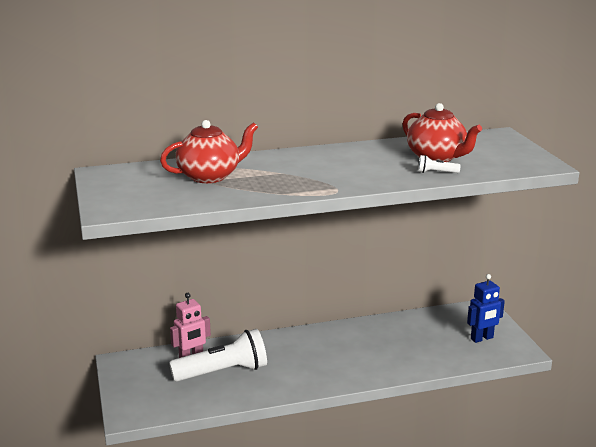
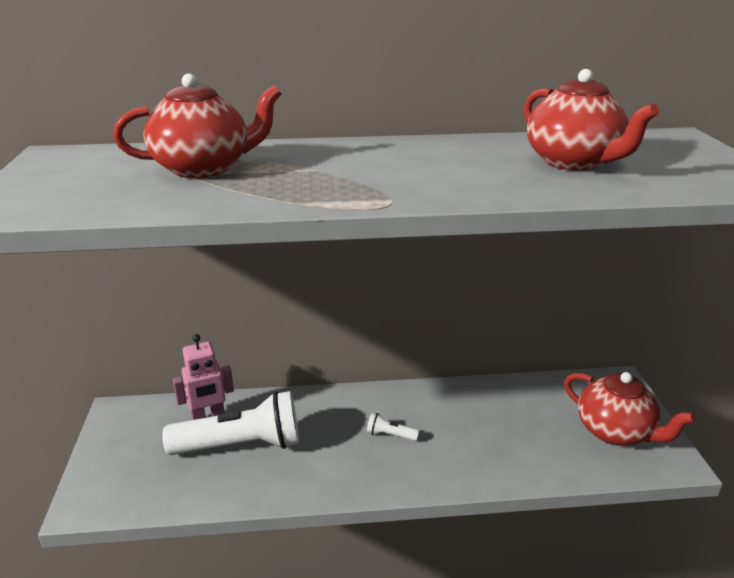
camera: 10 degrees right, 5 degrees up
(436, 172) = (568, 185): white flashlight -> white flashlight (390, 435)
(482, 338) = (615, 432): blue robot -> red teapot

